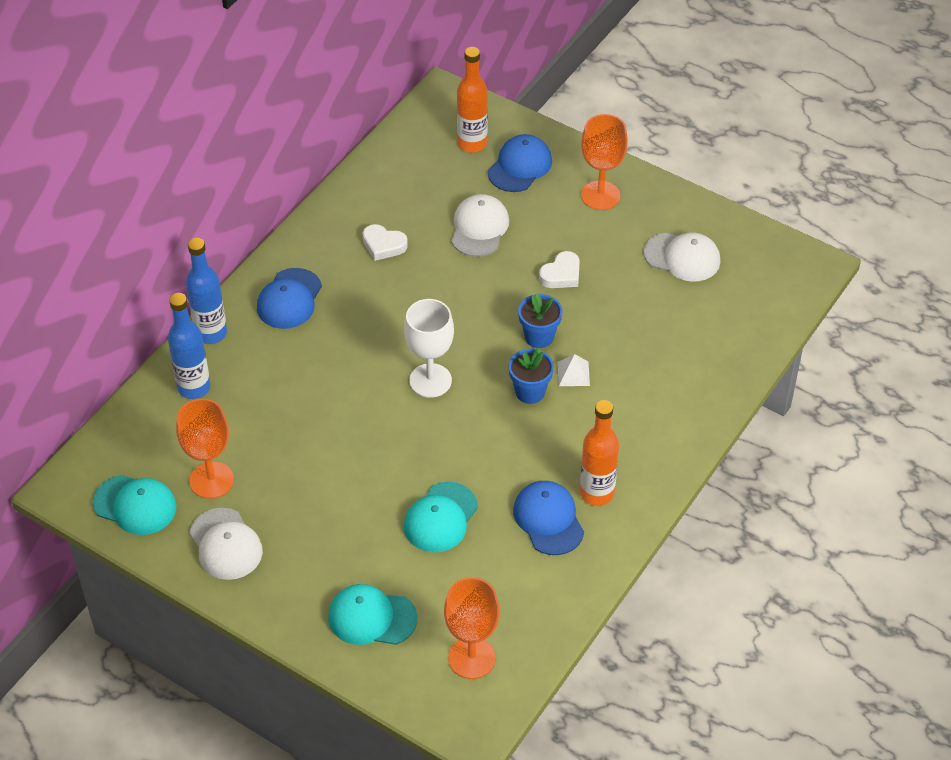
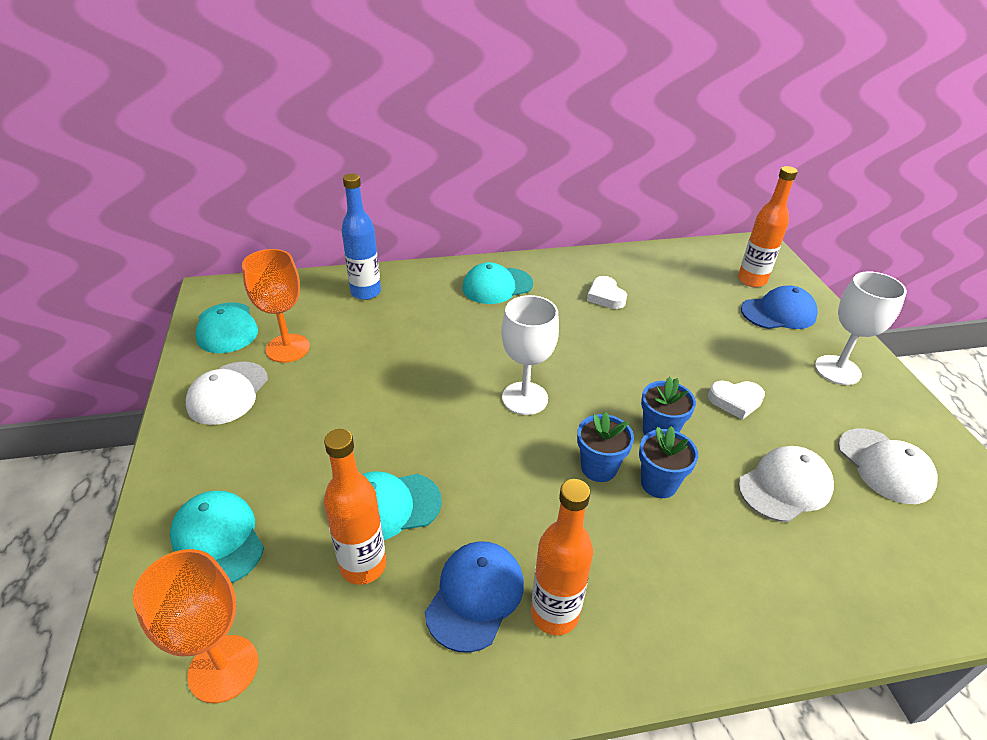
camera: 45 degrees right, 10 degrees down
(211, 333) = (422, 273): blue bottle -> none
(289, 299) = (497, 286): blue cap -> turquoise cap
(472, 557) = (363, 566): none -> orange bottle
(479, 228) = (696, 329): white cap -> white cap (785, 486)
(573, 373) = (659, 483): white pyramid -> blue flower pot
(600, 195) = (837, 370): orange goblet -> white goblet

